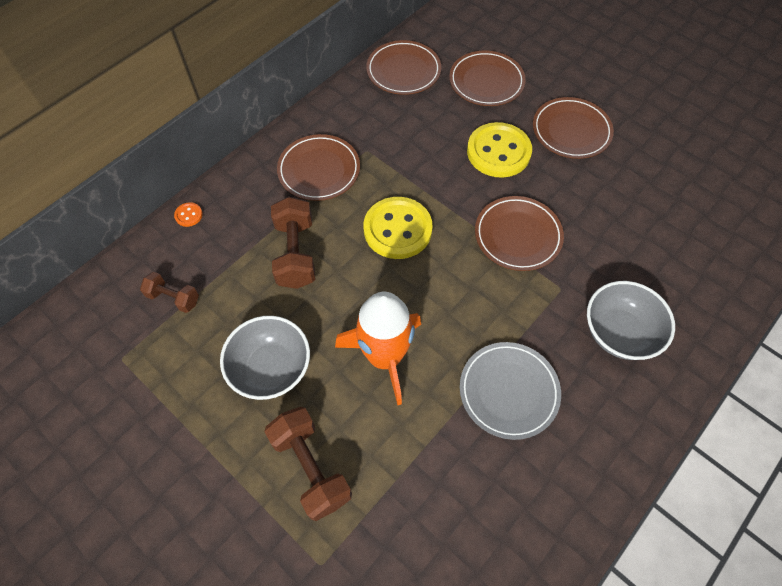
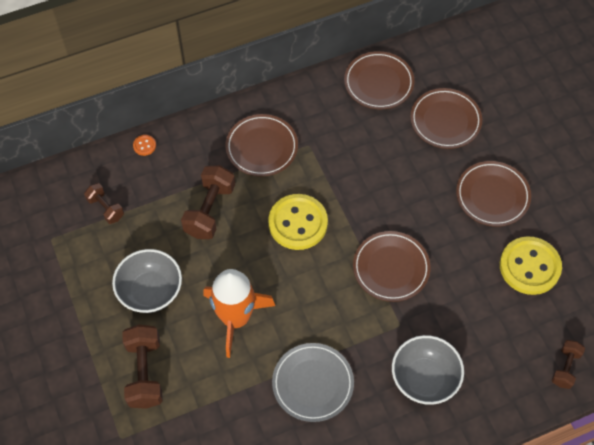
camera: 25 degrees right, 0 degrees up
(498, 152) = (417, 190): yellow button -> yellow button (529, 267)
(742, 262) = (565, 368): none -> brown dumbbell

